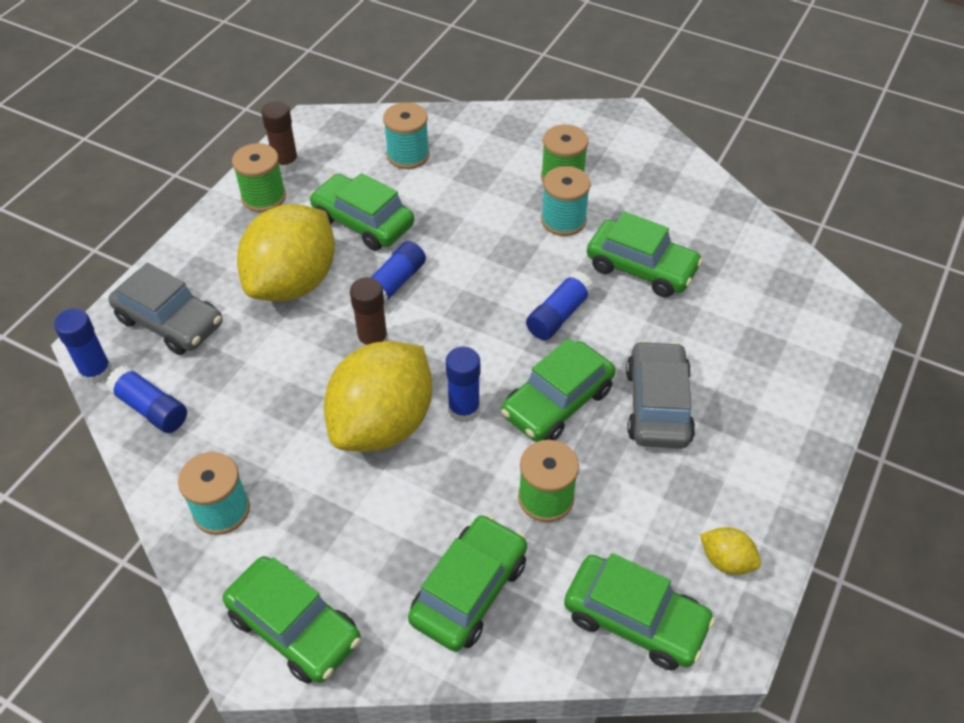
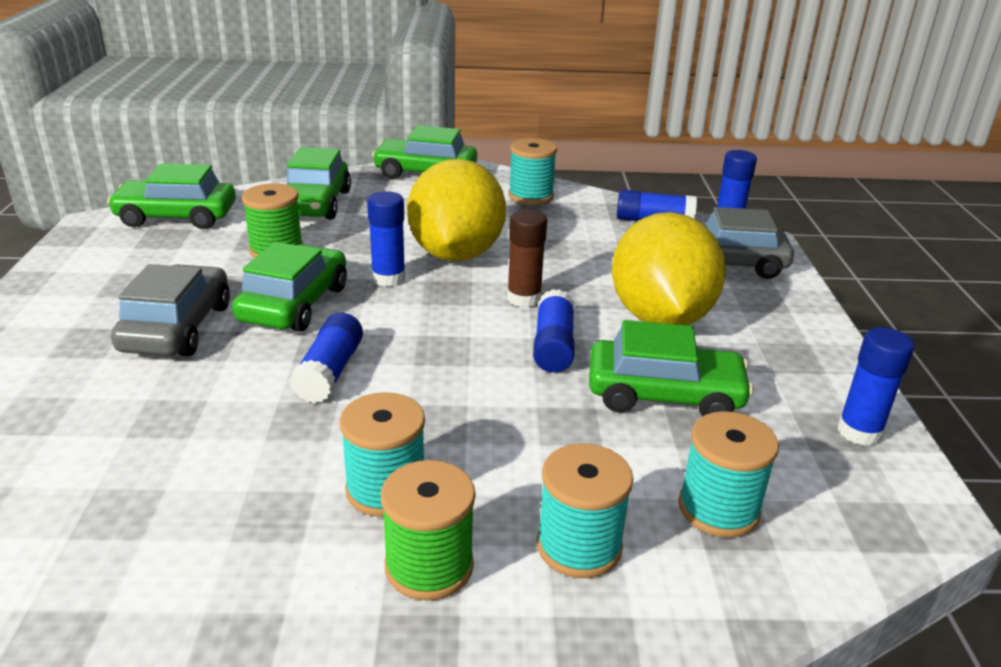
camera: 150 degrees right, 20 degrees down
(264, 197) = (816, 383): green spool -> none
(286, 163) = (859, 432): brown glue stick -> blue glue stick
(489, 163) = (579, 546): none -> turquoise spool
(641, 268) = (230, 459): green car -> none
(657, 405) = (177, 328): grey car -> grey car turned 150 degrees counterclockwise
(726, 561) = (95, 254): yellow lemon -> none

